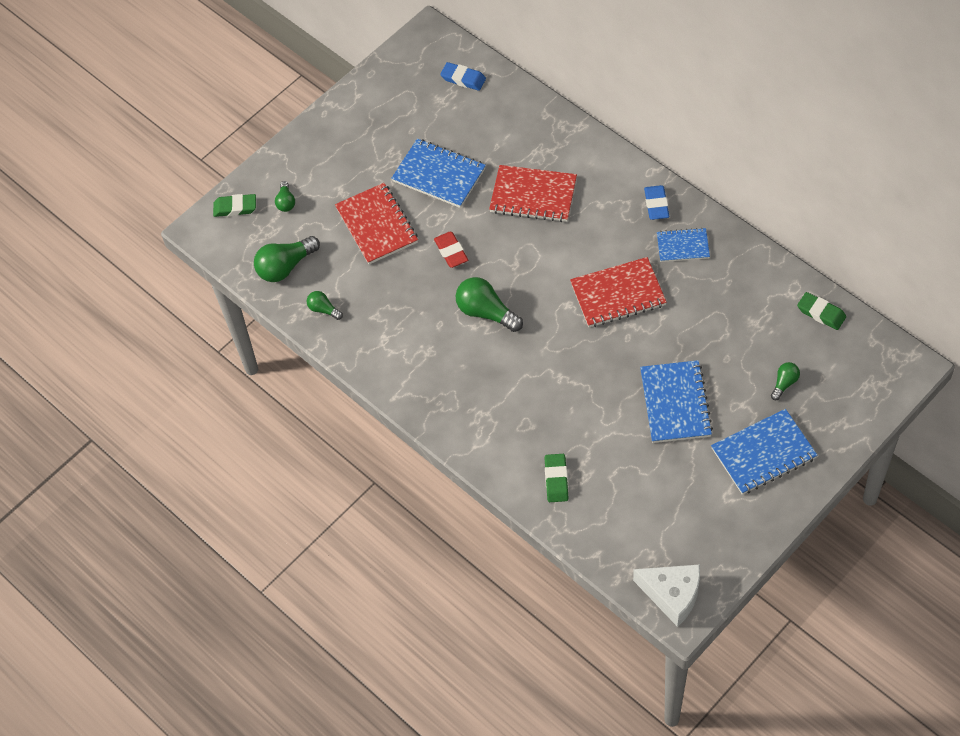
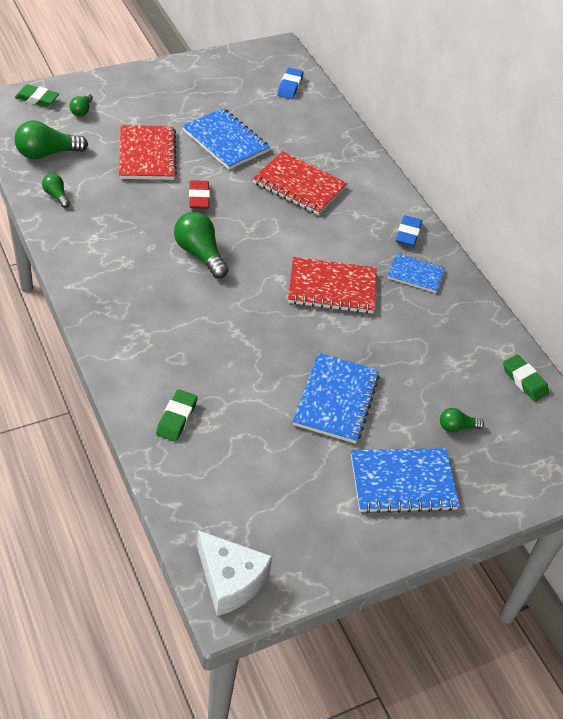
camera: 10 degrees right, 10 degrees down
(463, 79) = (290, 86): blue eraser -> blue eraser turned 60 degrees clockwise
(784, 383) = (457, 427): green light bulb -> green light bulb turned 150 degrees counterclockwise

